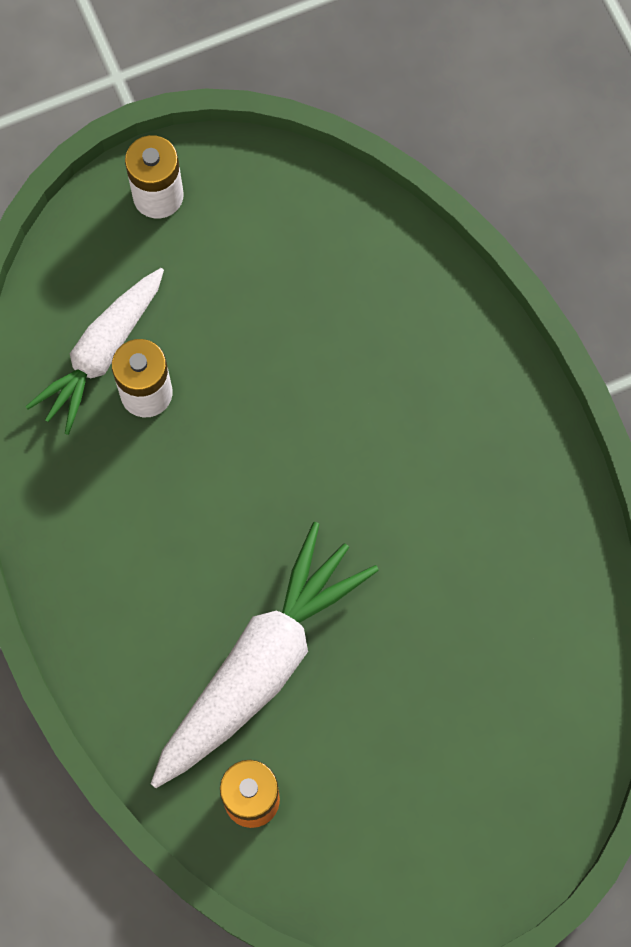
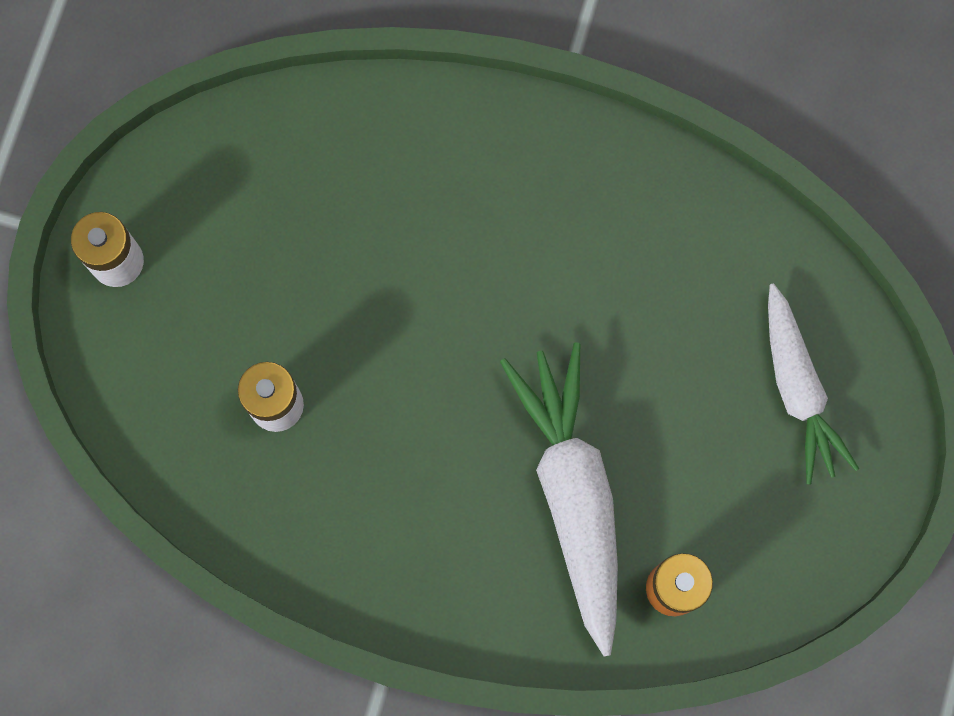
camera: 50 degrees left, 5 degrees up
(102, 353) = (212, 413): white carrot -> white carrot (797, 389)

